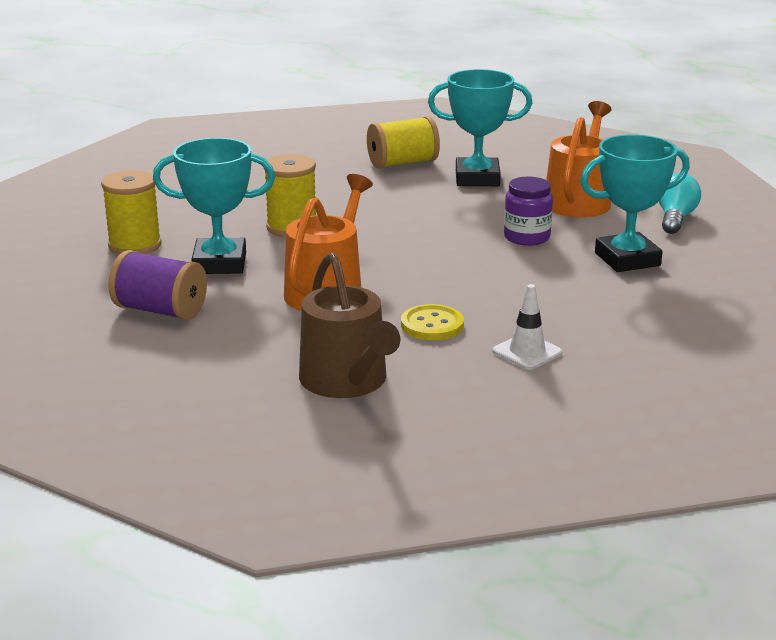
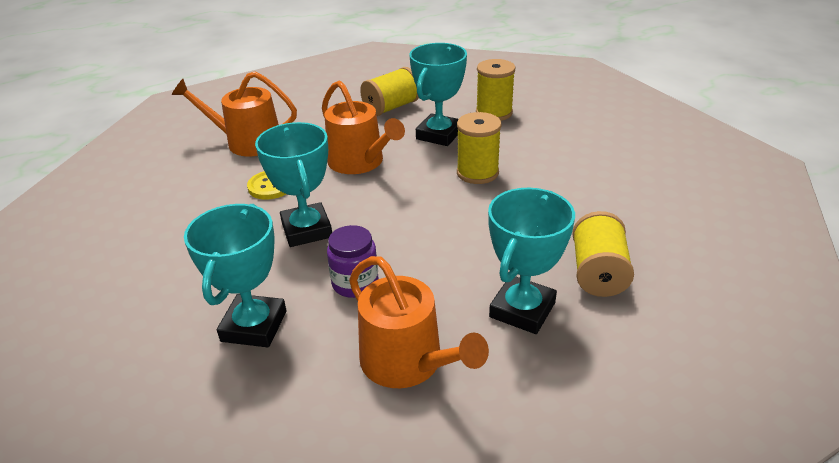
camera: 120 degrees right, 10 degrees up
(160, 310) = (391, 107): purple spool -> yellow spool
(347, 382) = (247, 142): brown watering can -> orange watering can
(484, 279) = (307, 230): none -> turquoise trophy
(527, 352) = (195, 210): white traffic cone -> none
(675, 218) = (297, 421): turquoise light bulb -> none

